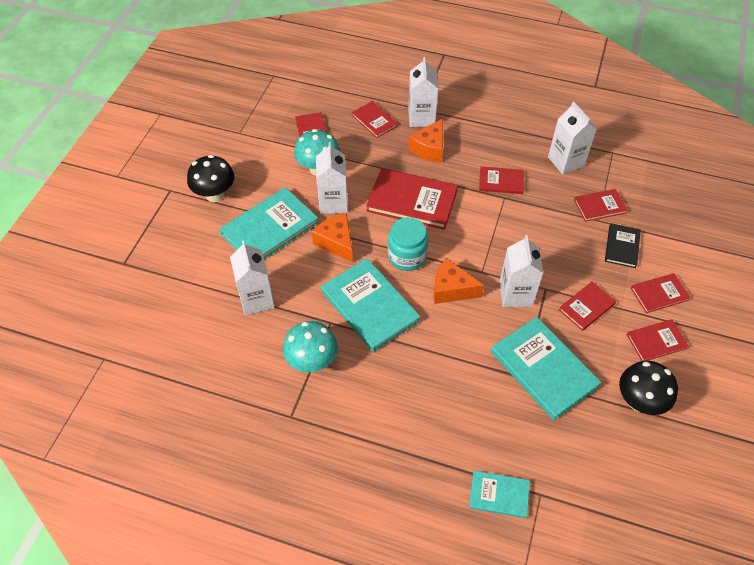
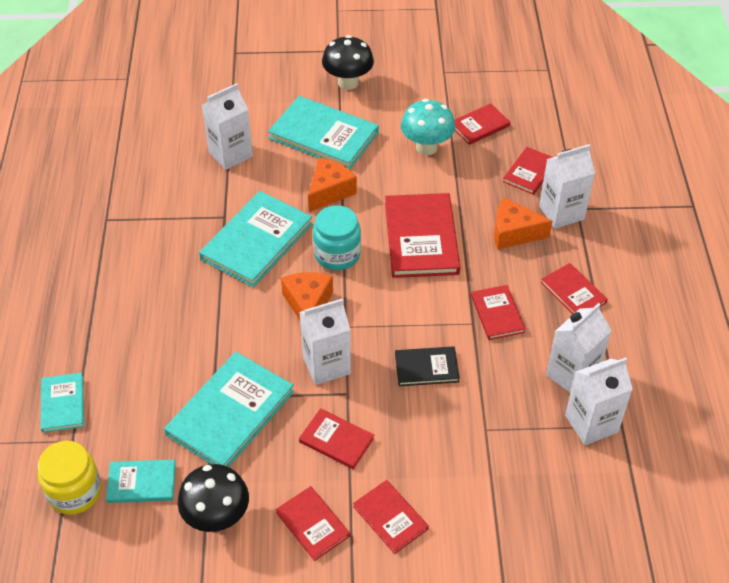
camera: 70 degrees right, 5 degrees down
(312, 362) = (172, 216): turquoise mushroom -> none
(333, 202) = (384, 173): white carton -> white carton (591, 423)
(594, 502) = (74, 492): none -> yellow jar
(596, 448) = (141, 483): none -> turquoise book
(599, 206) = (510, 427): red book -> red book (573, 292)
(622, 247) = (452, 463): black book -> black book (426, 368)

